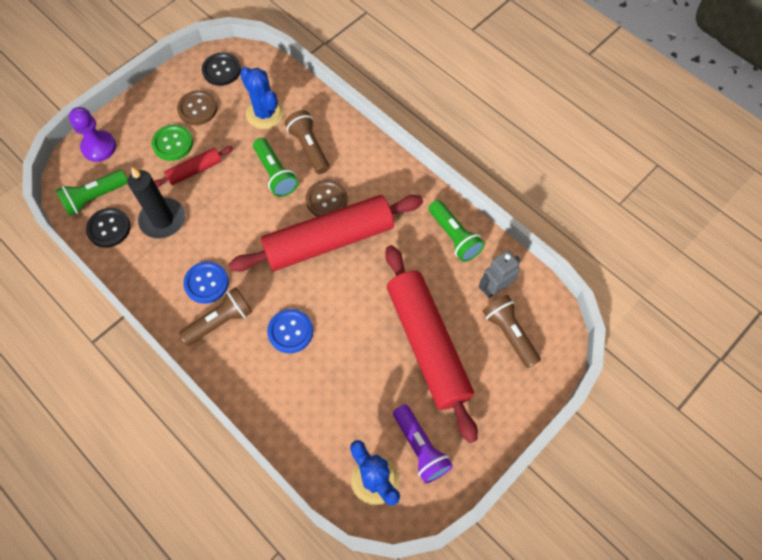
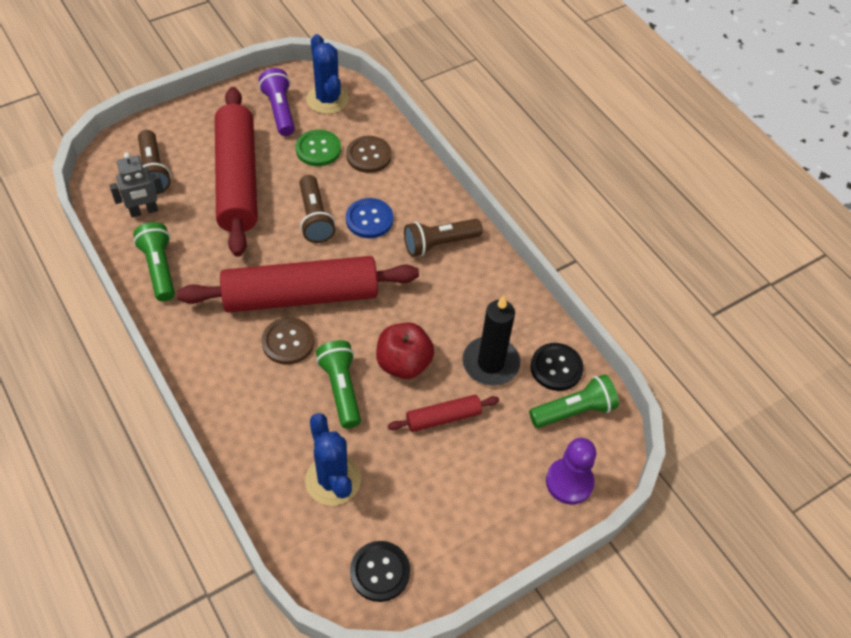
camera: 170 degrees left, 10 degrees down
(173, 143) = (468, 463): green button -> green button (318, 149)
(197, 109) = (426, 511): brown button -> brown button (368, 155)
(206, 283) = (448, 283): blue button -> none
(232, 204) = (403, 363): none -> red apple
(309, 148) = (288, 414): brown flashlight -> brown flashlight (315, 218)

